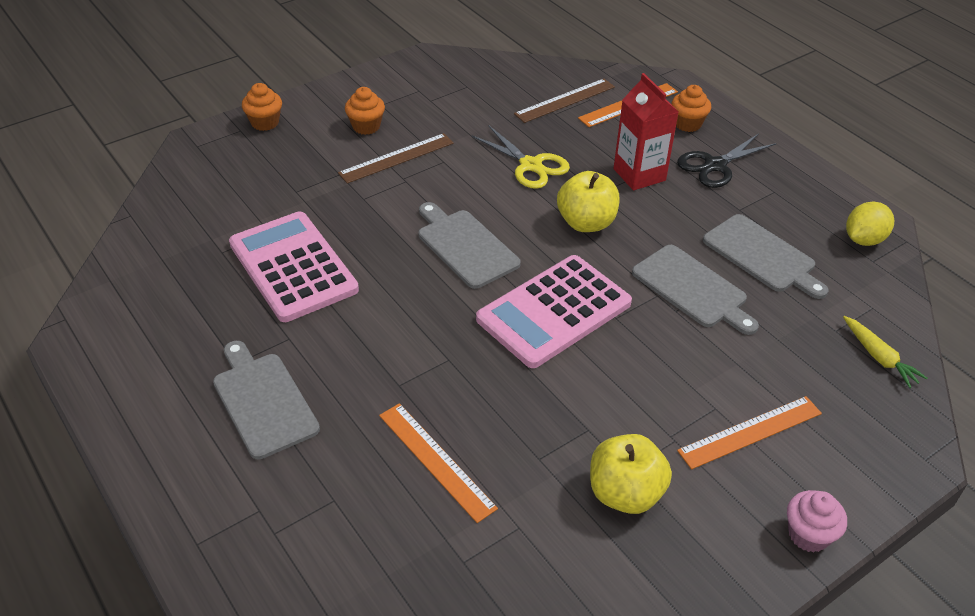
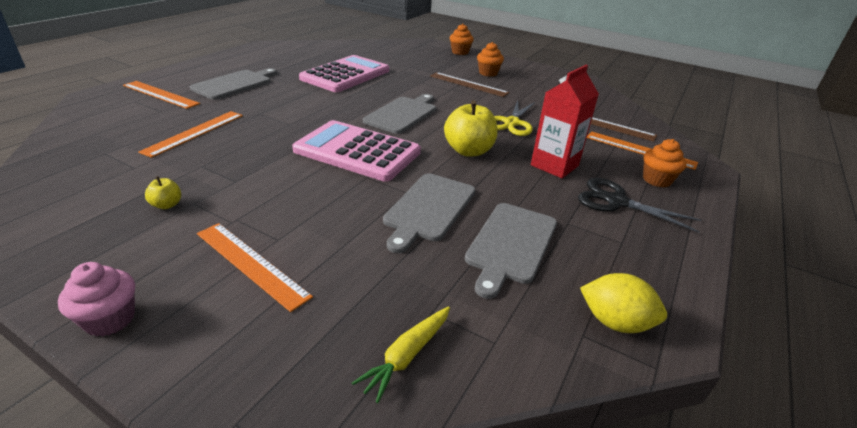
camera: 65 degrees right, 10 degrees down
(262, 499) = (160, 94): none -> orange ruler
(625, 493) = (167, 205): yellow apple -> yellow apple, size x0.47

